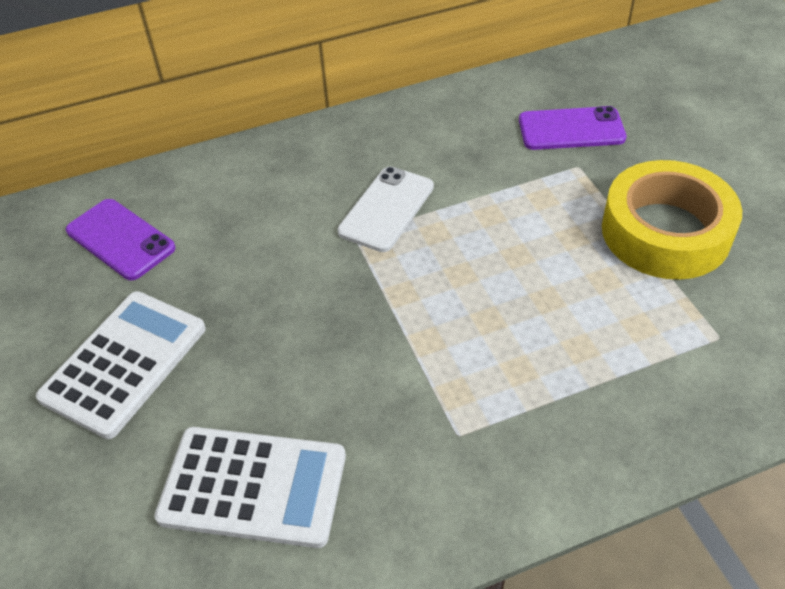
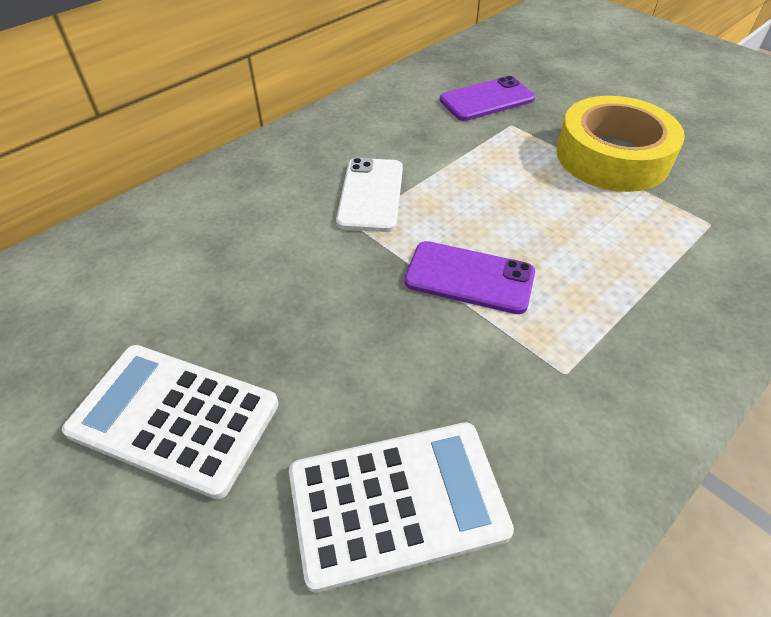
camera: 25 degrees left, 0 degrees up
(120, 239) = (106, 290): purple phone -> purple phone (469, 277)
(125, 363) = (174, 417): white calculator -> white calculator turned 75 degrees counterclockwise

